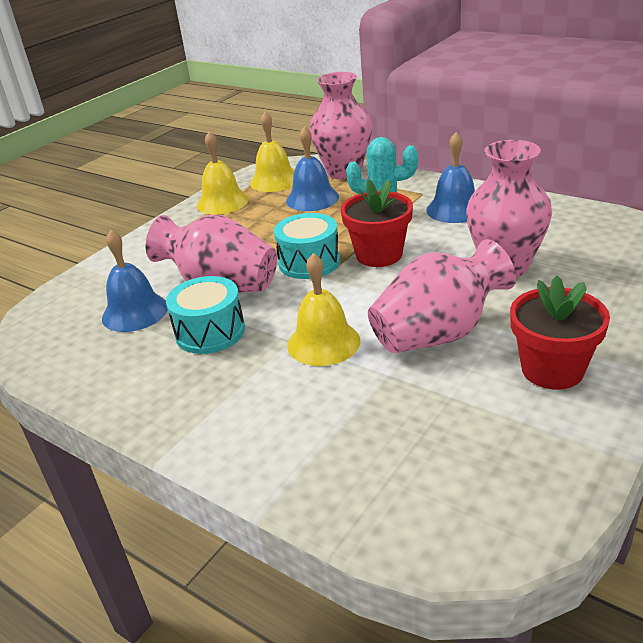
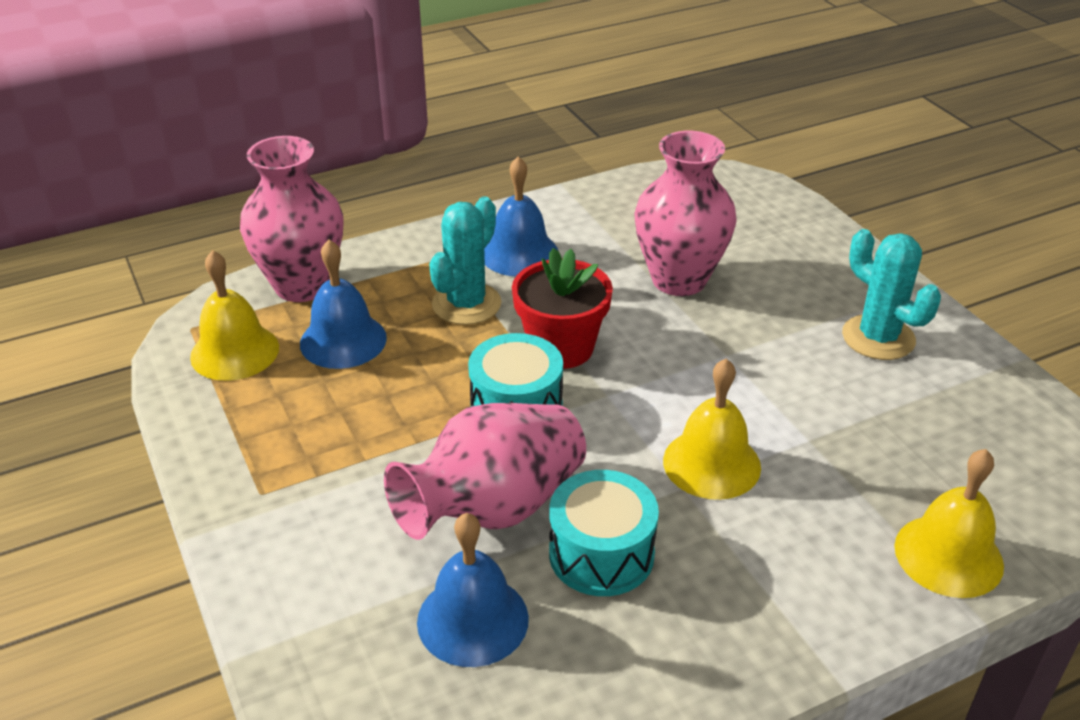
camera: 65 degrees left, 5 degrees up
(222, 202) = (232, 425): yellow bell -> yellow bell (948, 555)
(438, 334) = (765, 376): pink vase -> none
(552, 370) = (878, 338): red flower pot -> turquoise cactus

